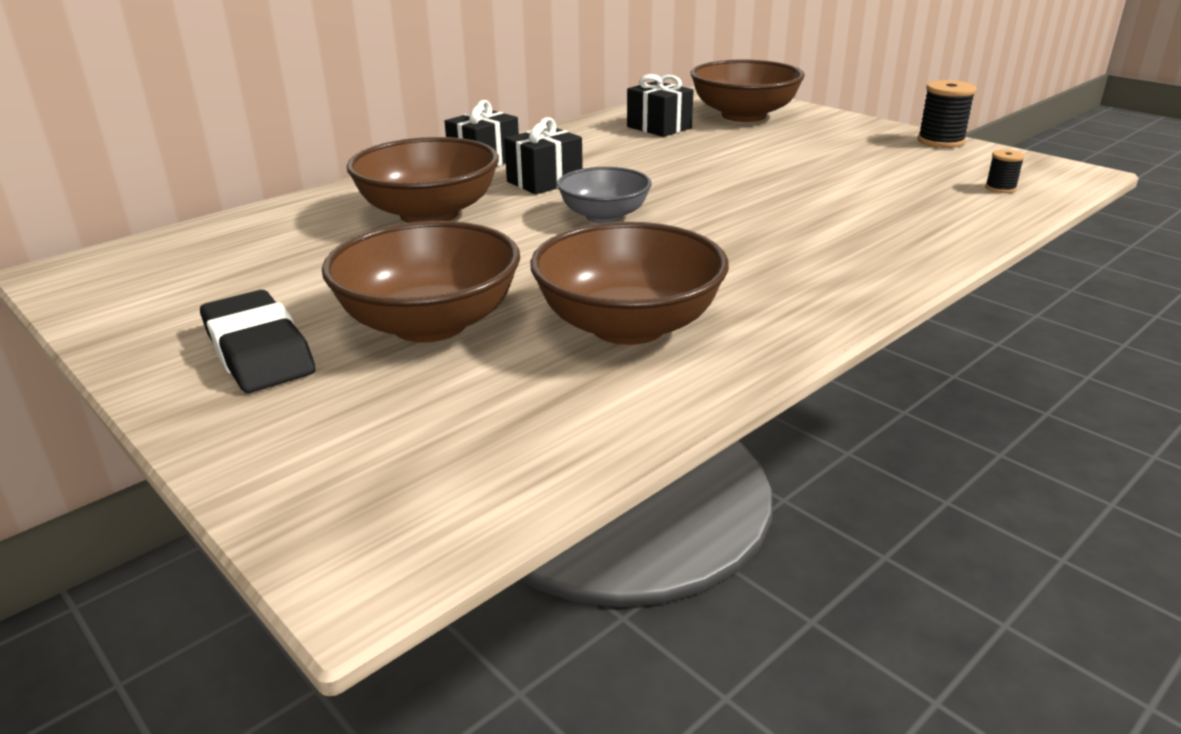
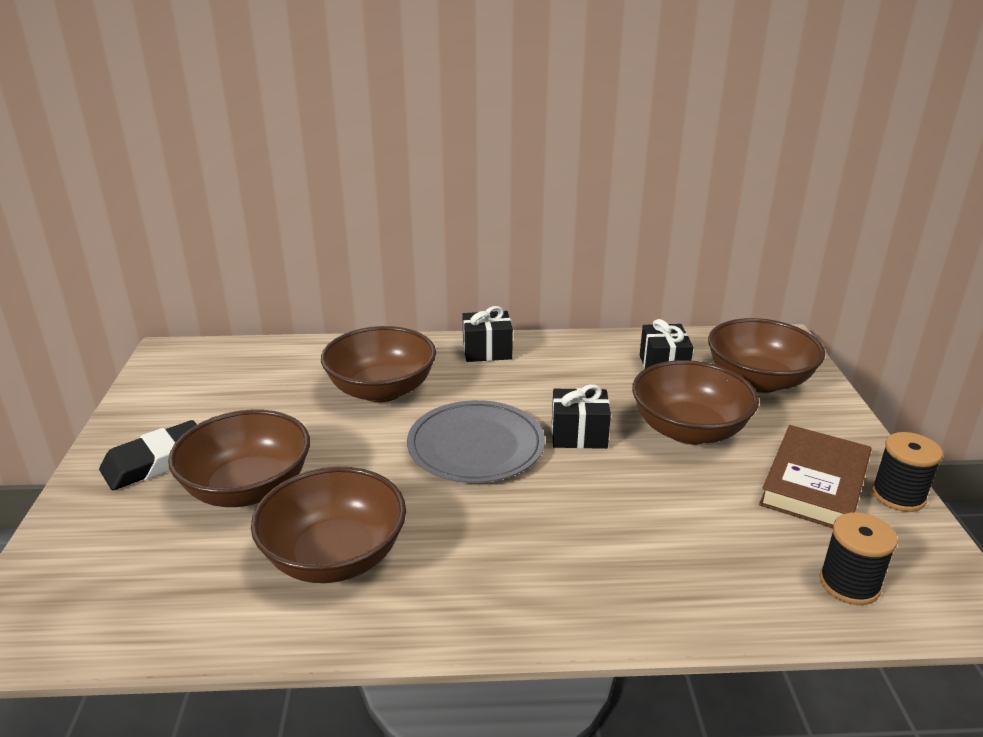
camera: 40 degrees right, 0 degrees up
(258, 351) = (156, 461): black eraser -> black eraser turned 45 degrees clockwise
(544, 181) = (492, 391): black gift -> black gift (579, 435)
(604, 216) = (476, 446): grey bowl -> grey plate
(751, 153) = (689, 430): none -> brown bowl
(886, 152) = (815, 484): none -> brown book
(1000, 188) = (849, 584): black spool -> black spool, size x1.79

